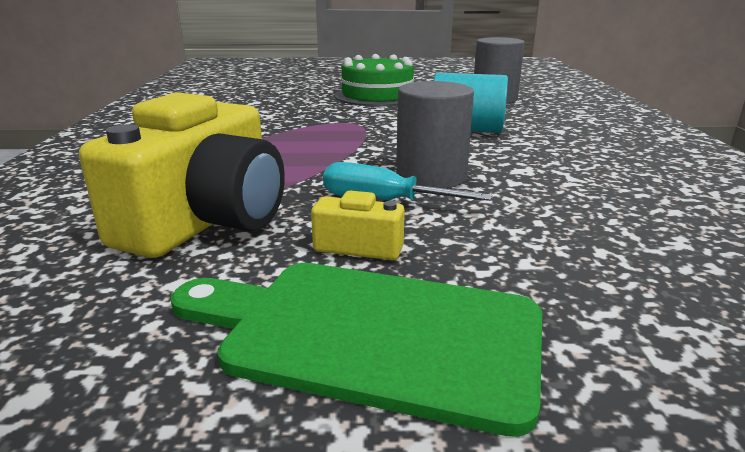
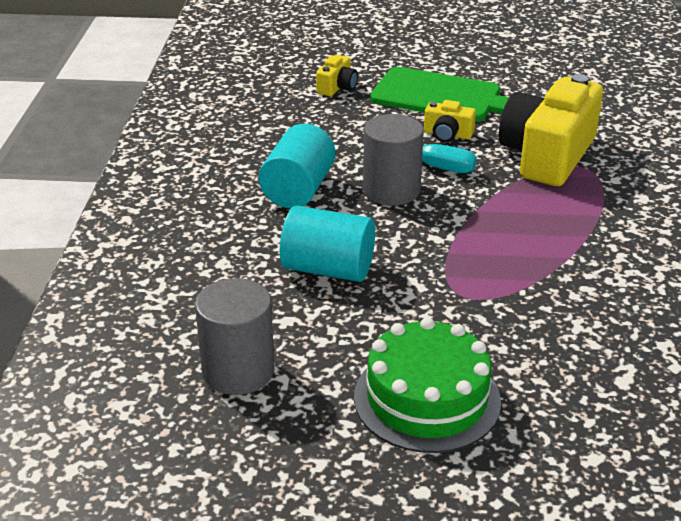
camera: 175 degrees left, 10 degrees up
(542, 174) = (298, 190): none -> turquoise cylinder
(644, 352) = (337, 87): none -> yellow camera

